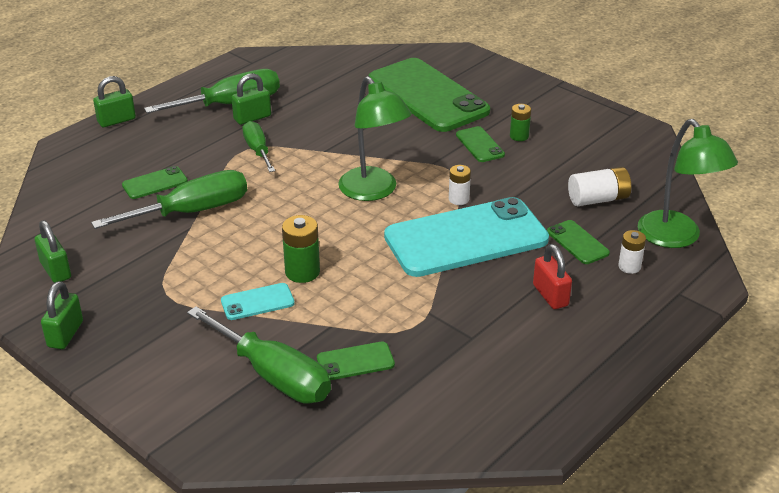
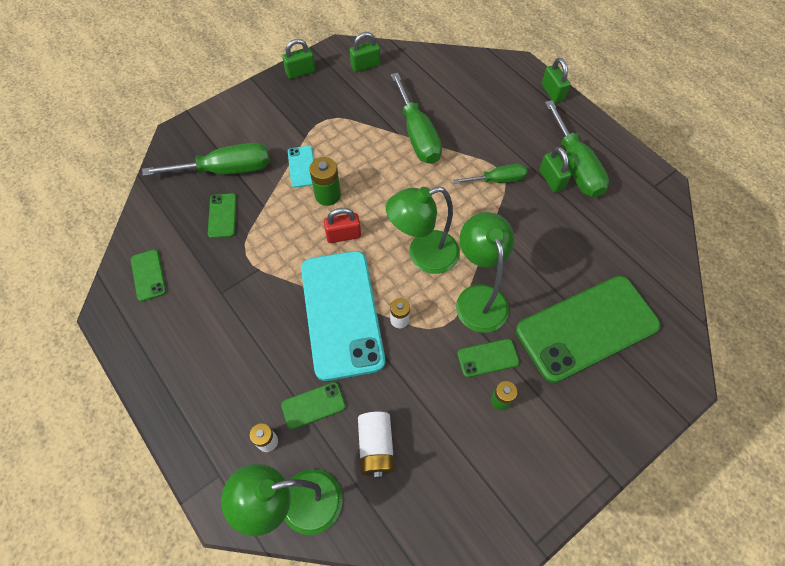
camera: 100 degrees right, 25 degrees up
(65, 334) = (300, 72): green padlock -> green padlock turned 45 degrees counterclockwise
(155, 183) = (459, 114): green phone -> green phone (148, 275)
(273, 375) = (226, 170): green screwdriver -> green screwdriver turned 150 degrees counterclockwise
(415, 153) = (479, 297): none -> green lamp
(550, 295) = (250, 361): red padlock -> red padlock (343, 235)

